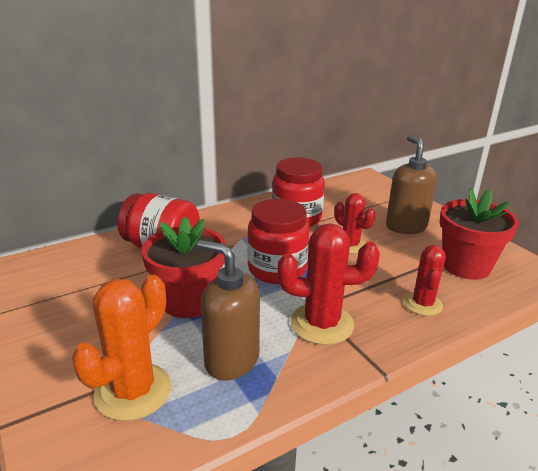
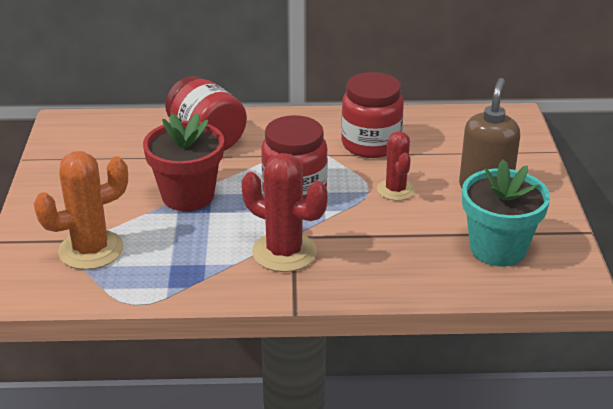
camera: 30 degrees right, 5 degrees up
(231, 360) = (180, 254): brown soap dispenser -> none
(423, 304) = (401, 268): red cactus -> none
(466, 266) = (498, 249): red flower pot -> turquoise flower pot

